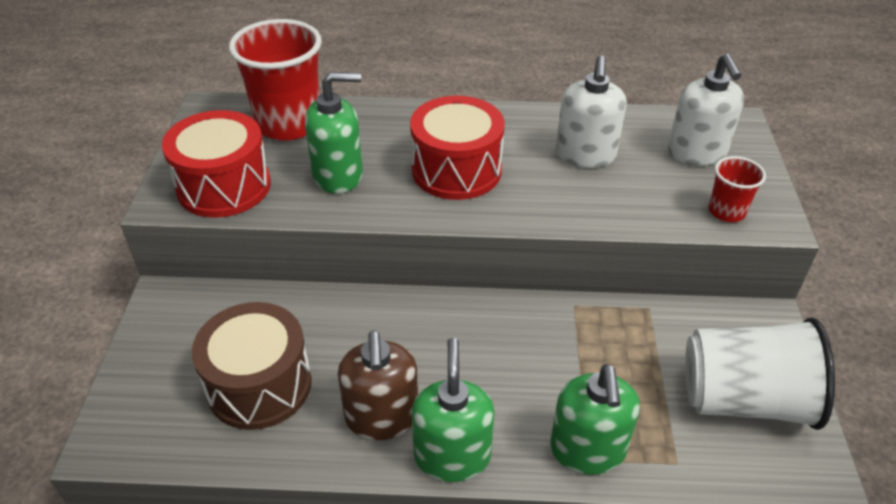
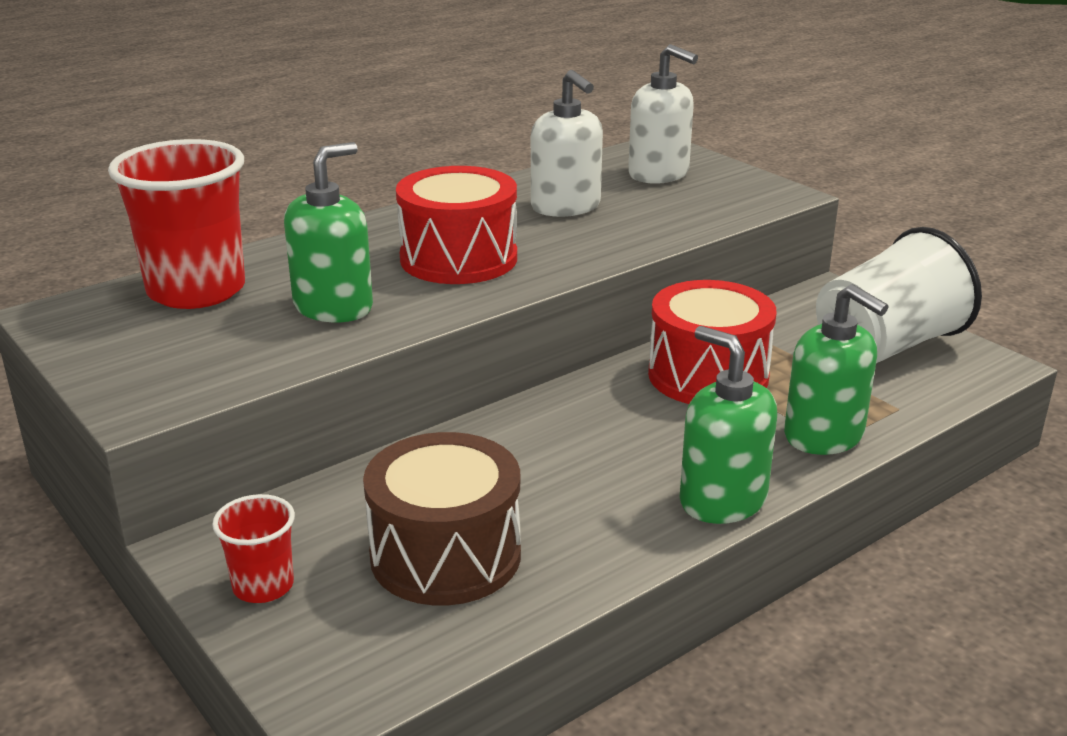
camera: 40 degrees left, 15 degrees down
(224, 186) = (201, 366): red drum -> red drum (708, 376)
(382, 417) = (615, 510): brown soap dispenser -> none
(726, 211) = (741, 201): red cup -> red cup (263, 586)

